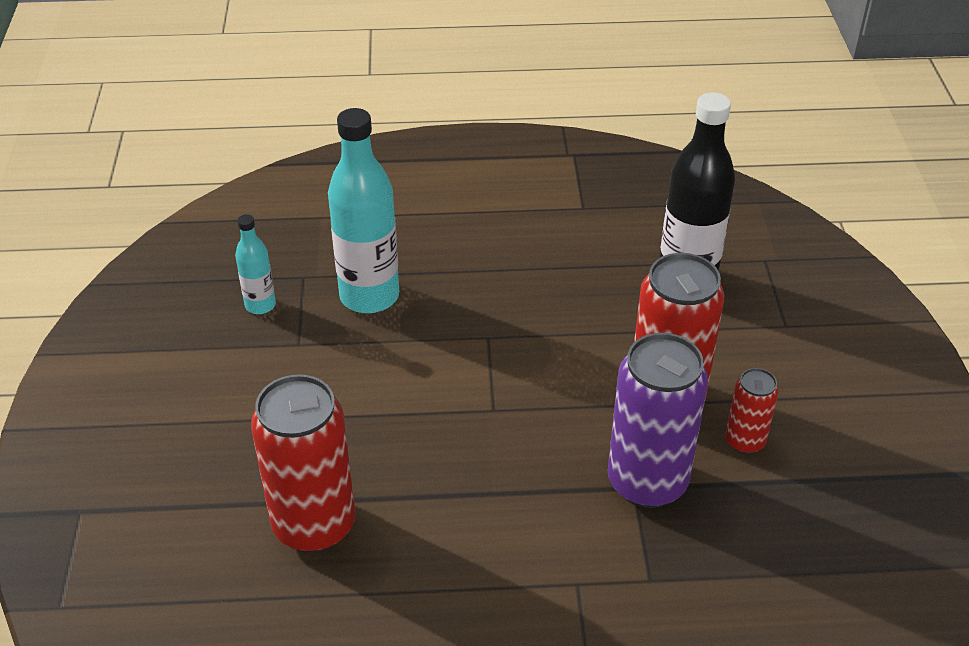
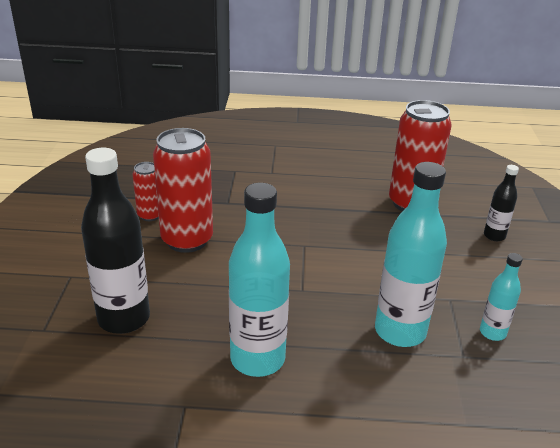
camera: 175 degrees left, 10 degrees down
(194, 462) = (494, 236): none -> black bottle
(525, 252) = (257, 359): none -> turquoise bottle
(647, 482) = (219, 203): purple can -> none

